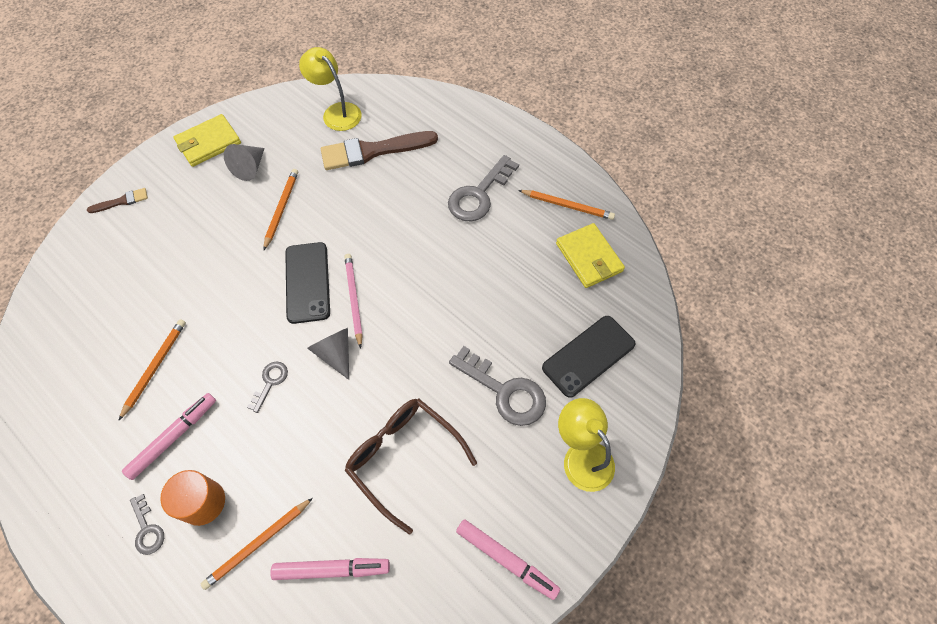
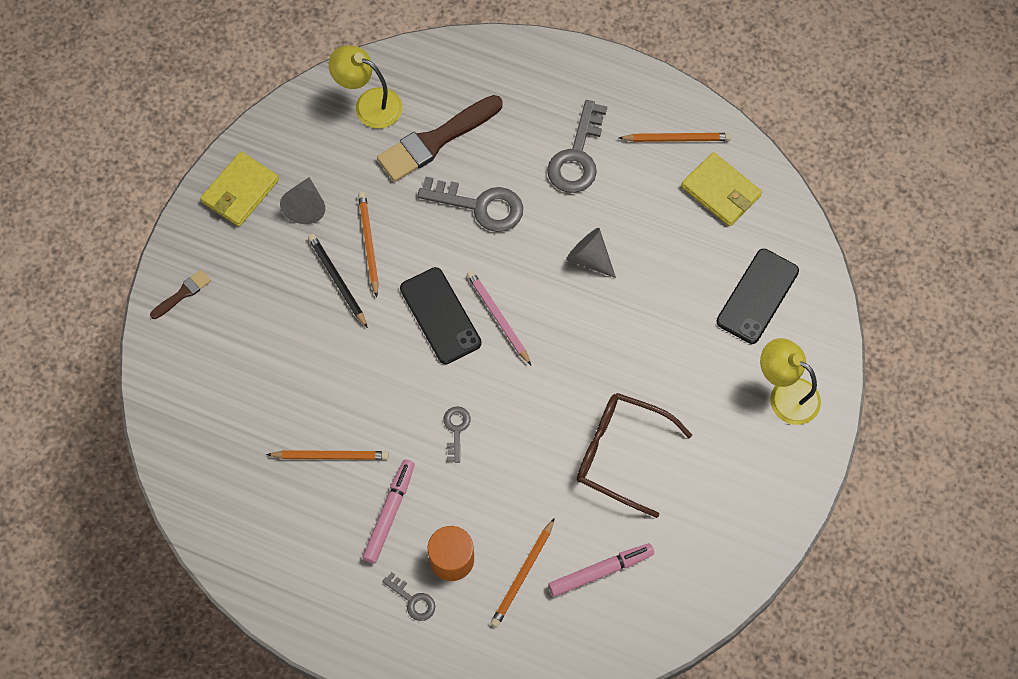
camera: 20 degrees left, 5 degrees up
(155, 367) = (330, 456): orange pencil -> orange pencil turned 90 degrees clockwise
(242, 229) = (337, 281): none -> black pencil
(335, 353) = (506, 379): grey cone -> grey cone (589, 258)
(504, 391) = (690, 359): grey key -> grey key (480, 206)
(506, 559) = (751, 507): pink marker -> none

